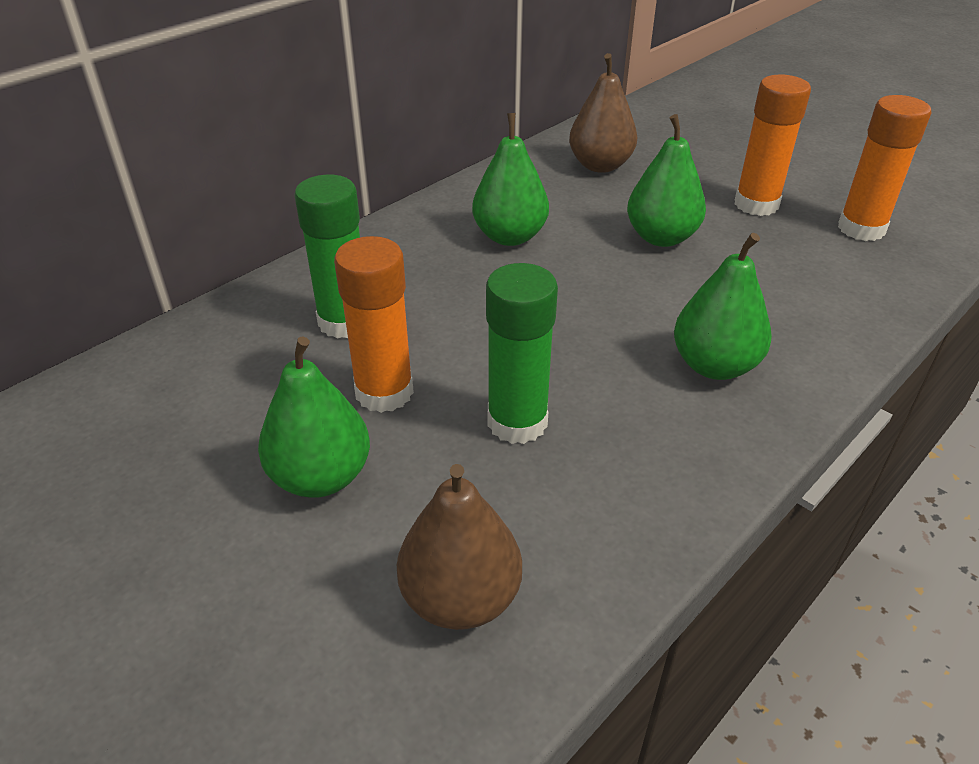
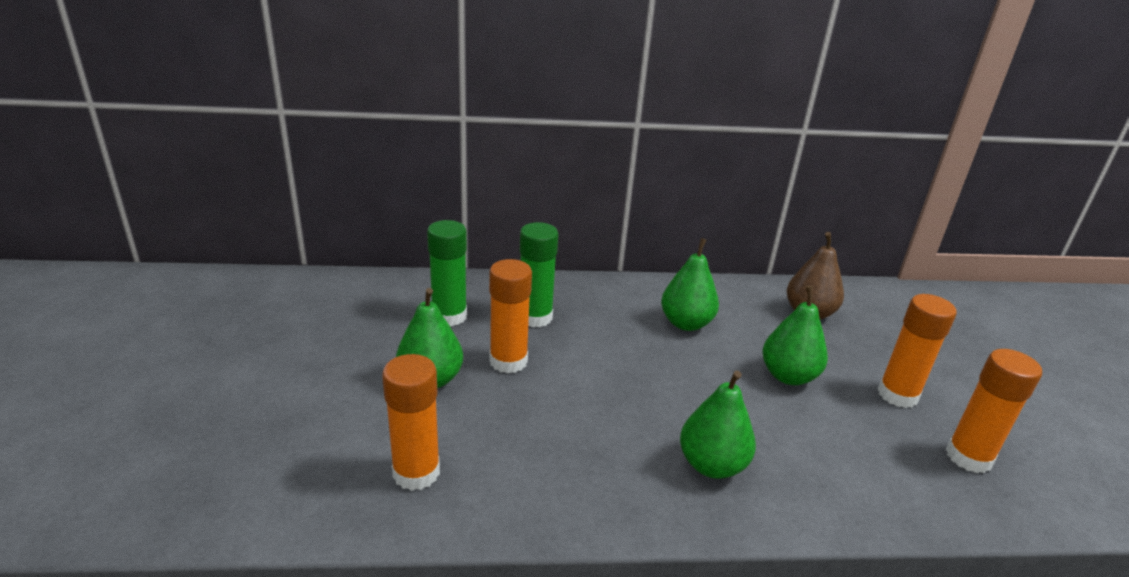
camera: 40 degrees right, 10 degrees down
(460, 598) = (416, 472): brown pear -> orange glue stick
(517, 422) = (552, 417): green glue stick -> green glue stick (449, 316)

